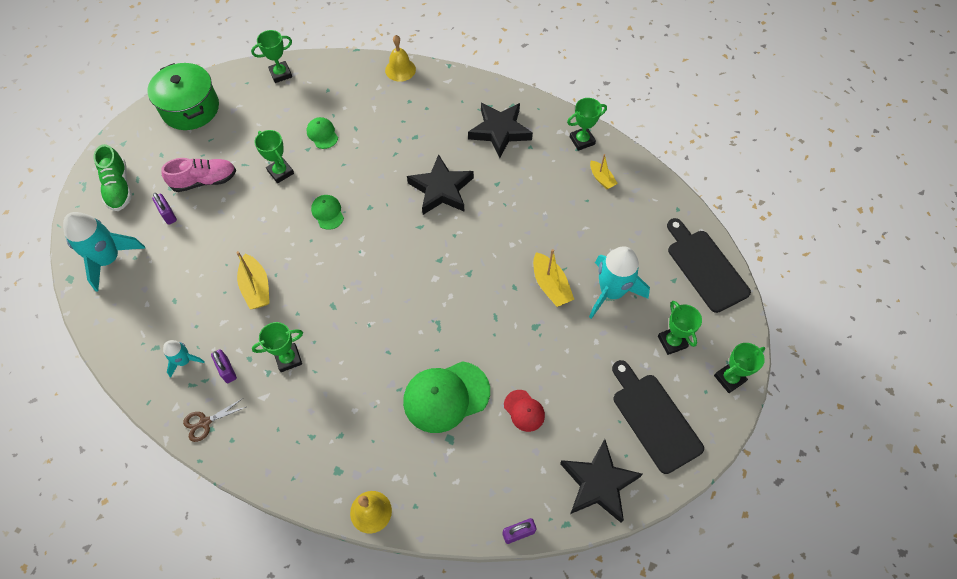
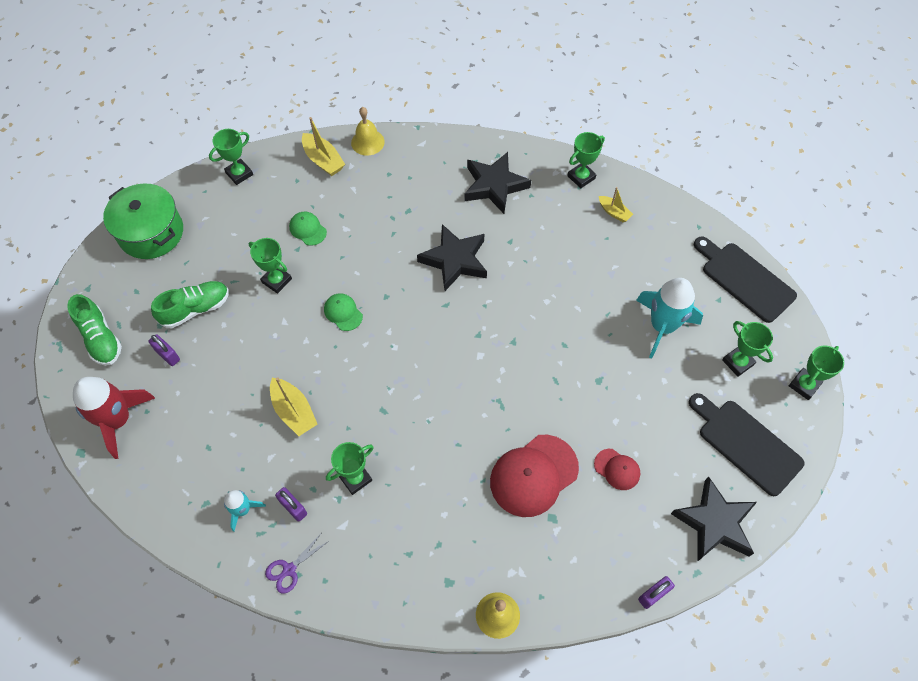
camera: 15 degrees left, 0 degrees up
(109, 259) = (118, 420): turquoise rocket -> red rocket
(204, 181) = (195, 309): pink shoe -> green shoe
(205, 422) = (289, 569): brown scissors -> purple scissors
(446, 396) = (533, 475): green cap -> red cap
(550, 285) = (600, 334): yellow boat -> yellow boat (323, 160)

